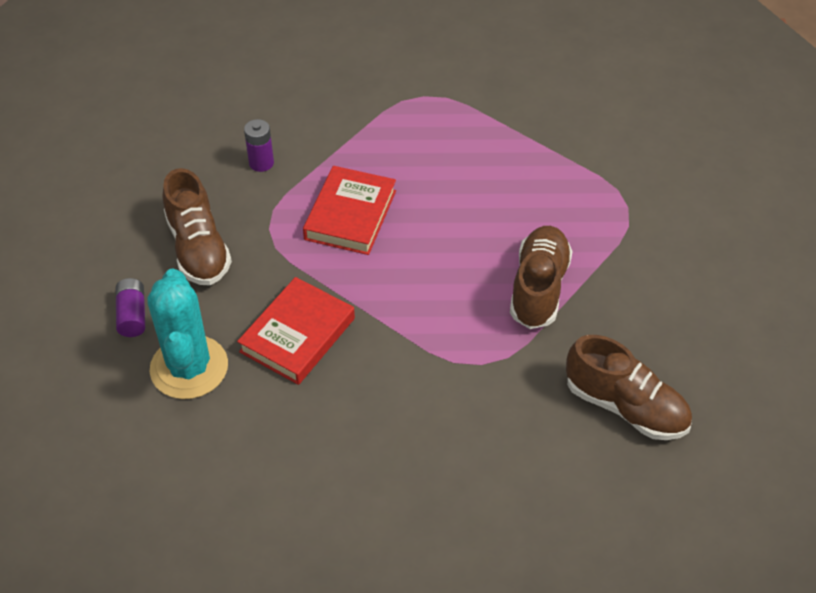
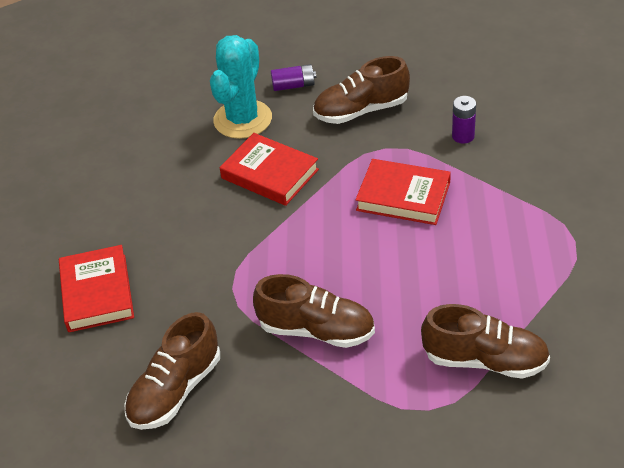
camera: 95 degrees right, 5 degrees down
(189, 367) = (243, 119): turquoise cactus -> turquoise cactus turned 60 degrees counterclockwise
(488, 502) = (97, 293): none -> red book
(569, 166) = (485, 360): none -> brown shoe

